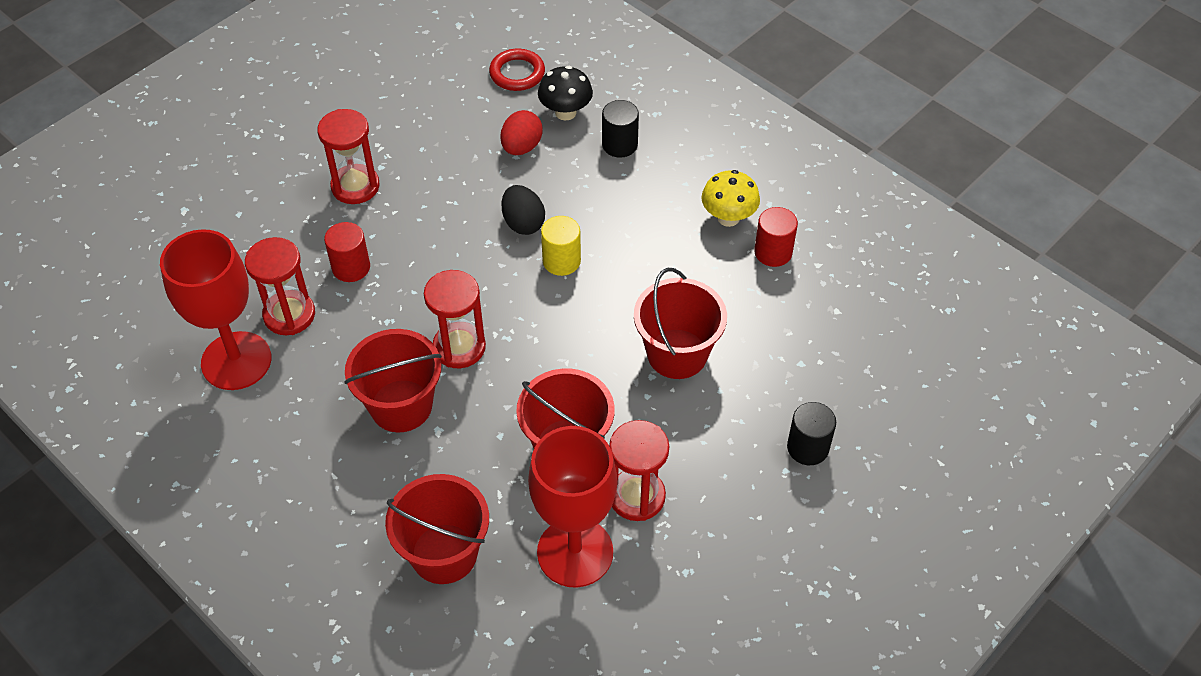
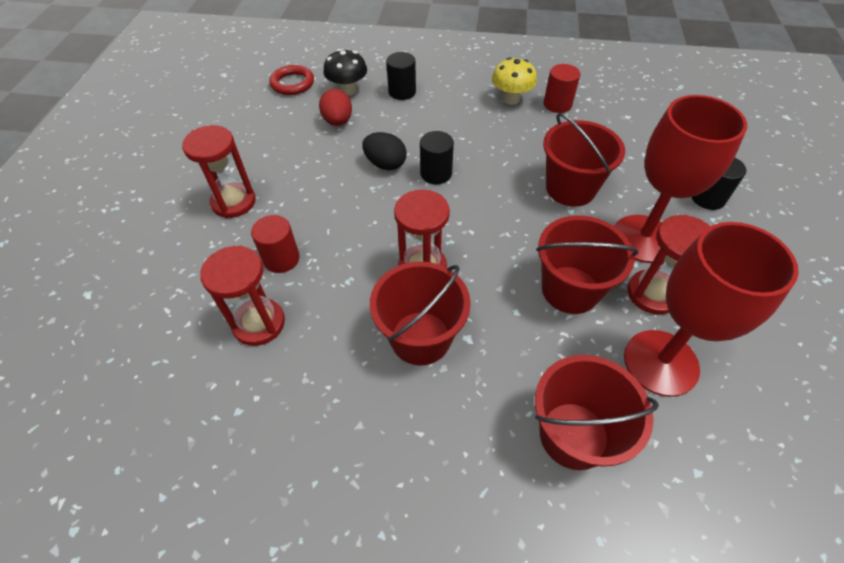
camera: 35 degrees left, 0 degrees up
(236, 361) = (241, 390): red goblet -> red goblet (643, 239)
(561, 261) = (436, 173): yellow cylinder -> black cylinder

